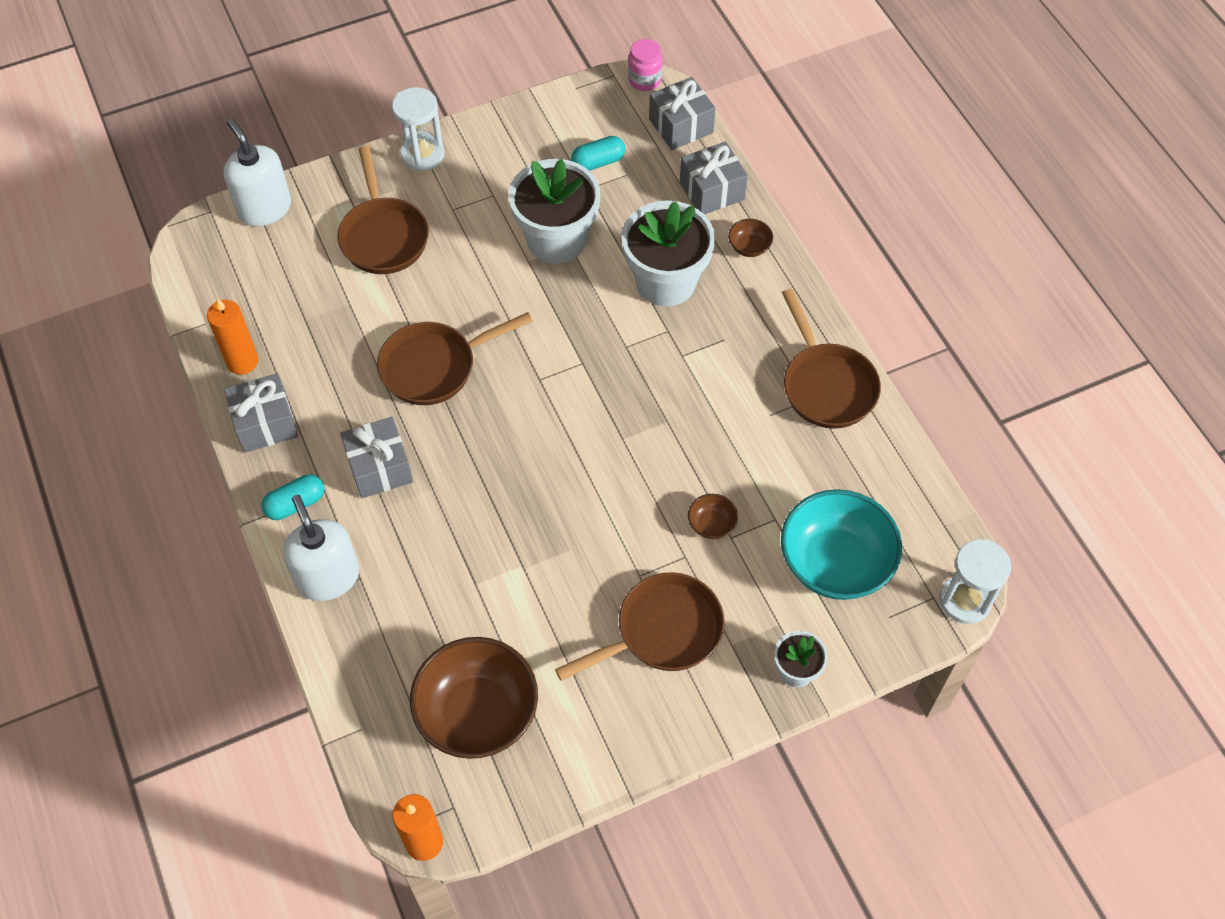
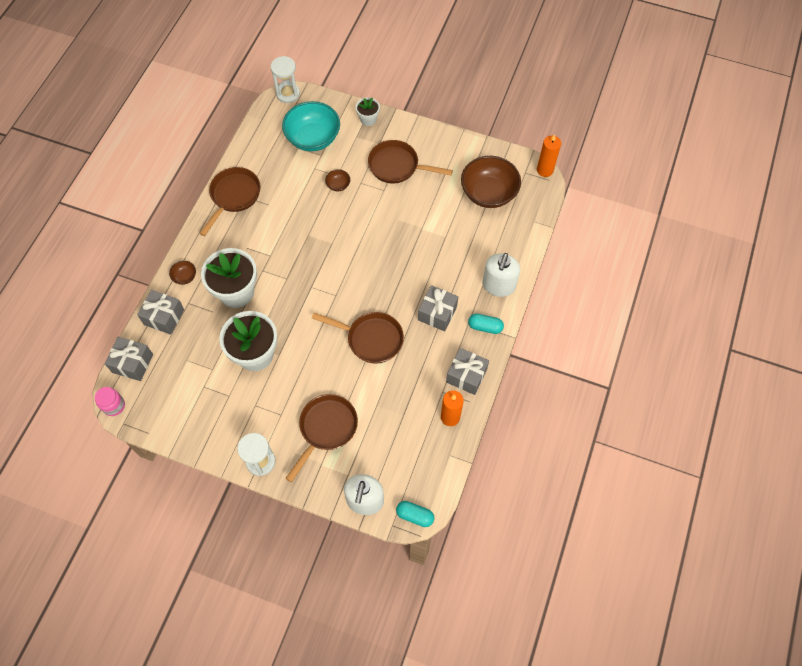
camera: 135 degrees left, 5 degrees up
(598, 162) = (190, 378): turquoise capsule -> turquoise capsule (415, 515)

